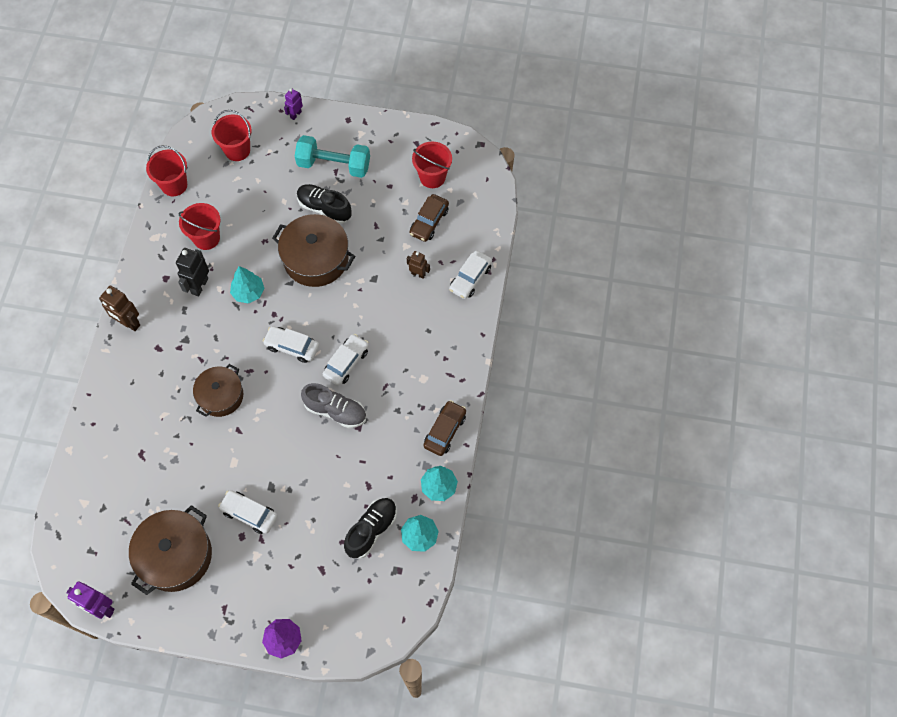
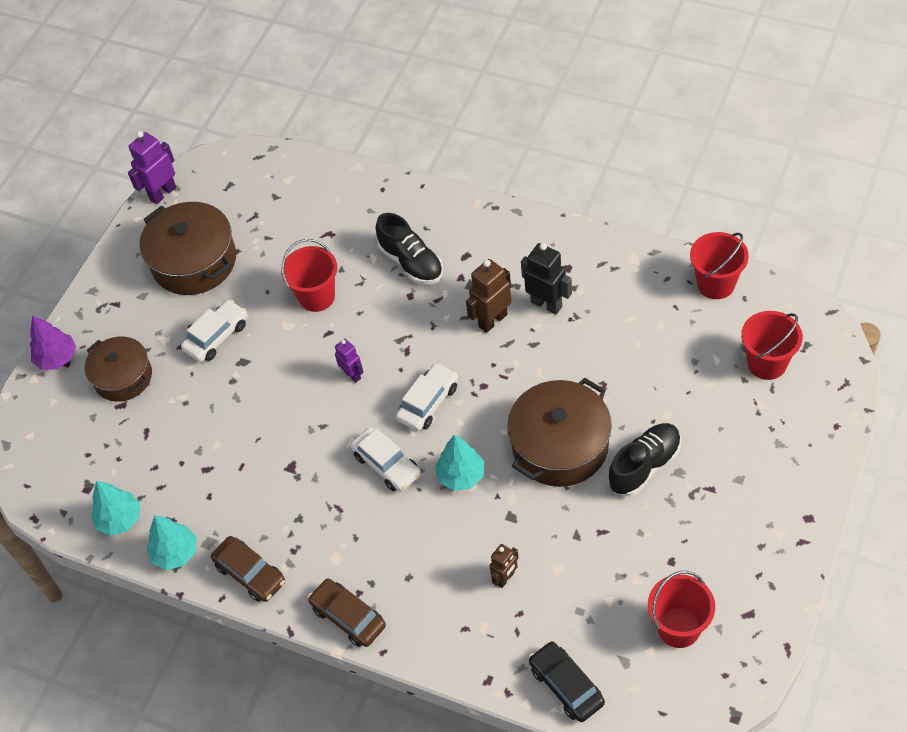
camera: 110 degrees right, 10 degrees down
(129, 323) = (509, 227): brown robot -> brown robot (492, 320)
(206, 238) = (620, 316): red bucket -> red bucket (317, 296)
(221, 396) = (380, 317): brown pot -> brown pot (123, 377)
(248, 292) = (524, 359): turquoise tree -> turquoise tree (461, 475)
(295, 114) = (826, 445): purple robot -> purple robot (352, 375)
(334, 165) = (722, 488): turquoise dumbbell -> none
(335, 411) = (320, 443): grey shoe -> none
(371, 530) = (148, 465): black shoe -> black shoe (411, 262)
(429, 222) = (595, 608): brown car -> brown car (348, 617)
(470, 278) = (481, 652): white car -> none
(481, 229) = (566, 685): none -> black car

